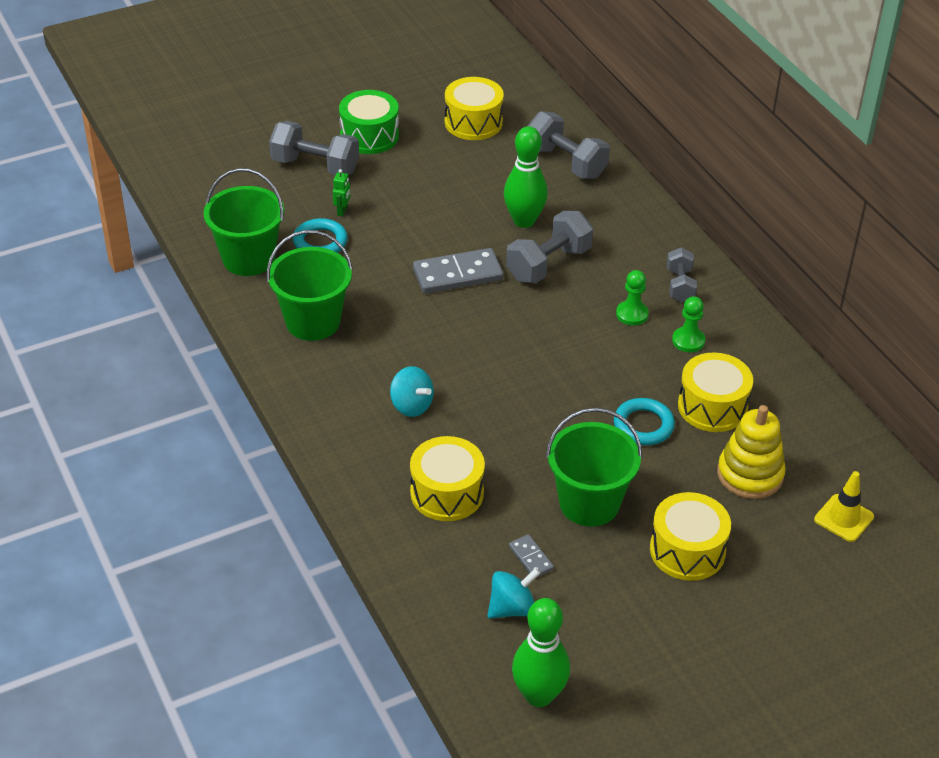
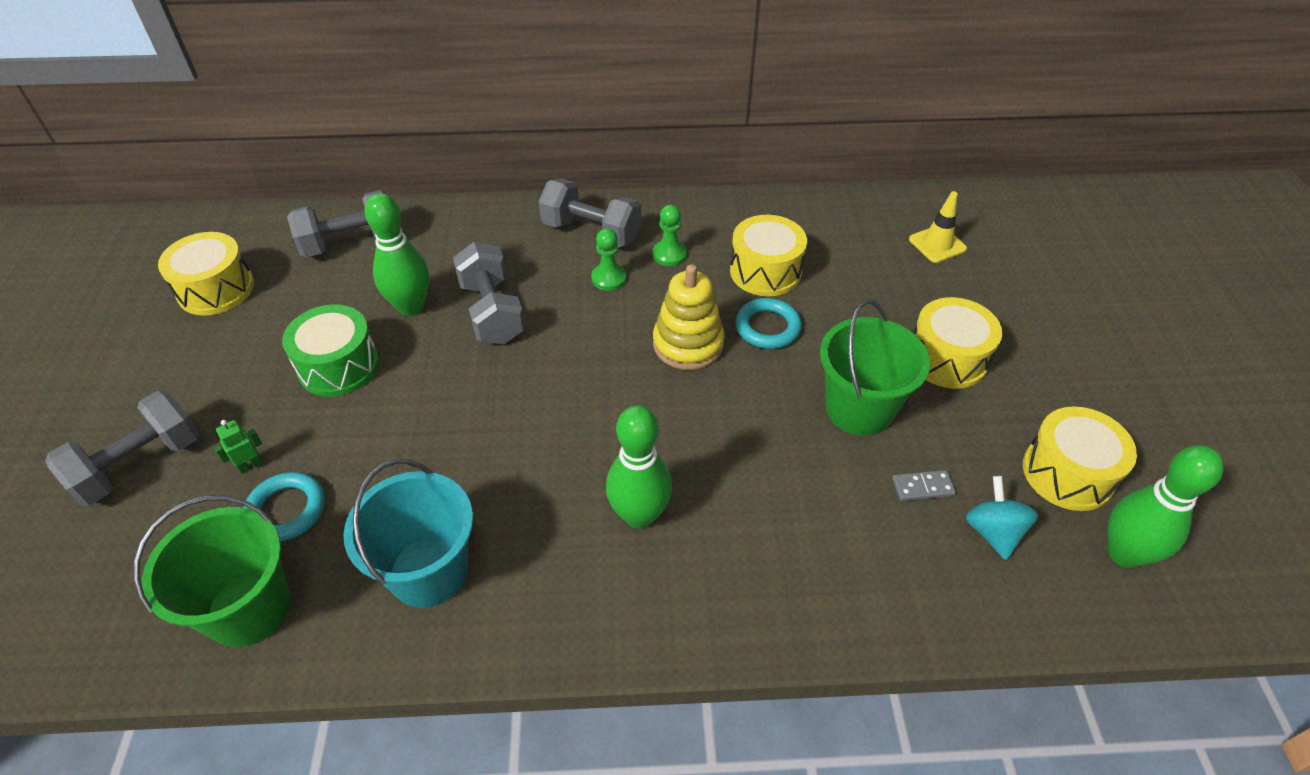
camera: 65 degrees left, 5 degrees up
(313, 322) = (428, 571): green bucket -> turquoise bucket
(342, 211) = (251, 465): green robot -> green robot turned 75 degrees counterclockwise
(369, 136) = (141, 389): green drum -> green drum (338, 366)
(411, 405) = (639, 515): turquoise spinning top -> green bowling pin
(447, 493) = (797, 531): yellow drum -> yellow drum (1067, 473)
(457, 274) = (451, 392): grey domino -> none
(680, 285) = (591, 232): grey dumbbell -> grey dumbbell, size x1.61
(750, 474) = (863, 280): yellow stacking toy -> yellow stacking toy (688, 344)

